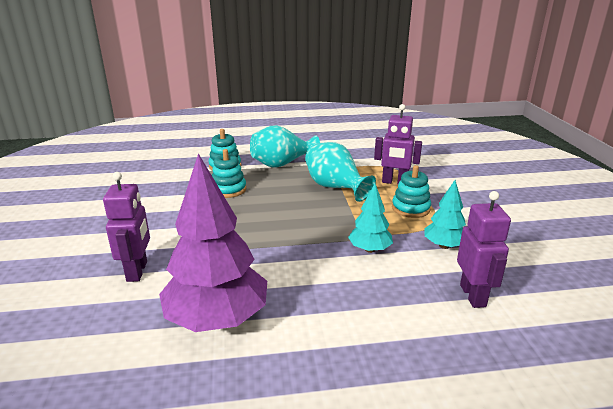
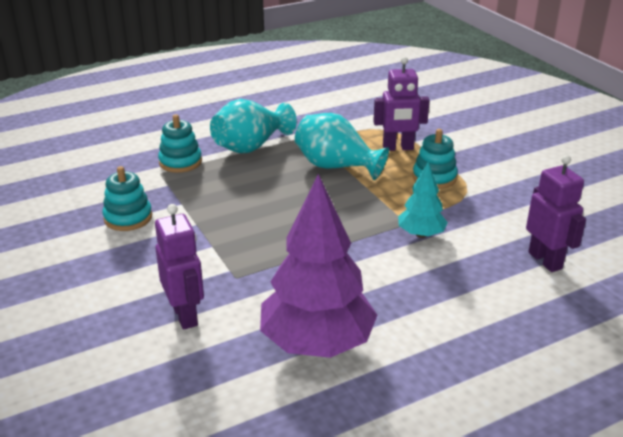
camera: 20 degrees left, 5 degrees up
(228, 190) = (210, 193): turquoise stacking toy -> turquoise stacking toy (128, 218)
(444, 246) = (491, 214): turquoise tree -> none

